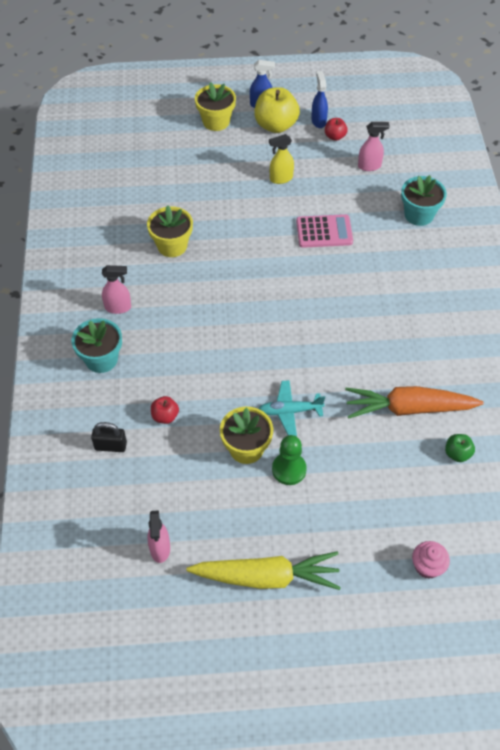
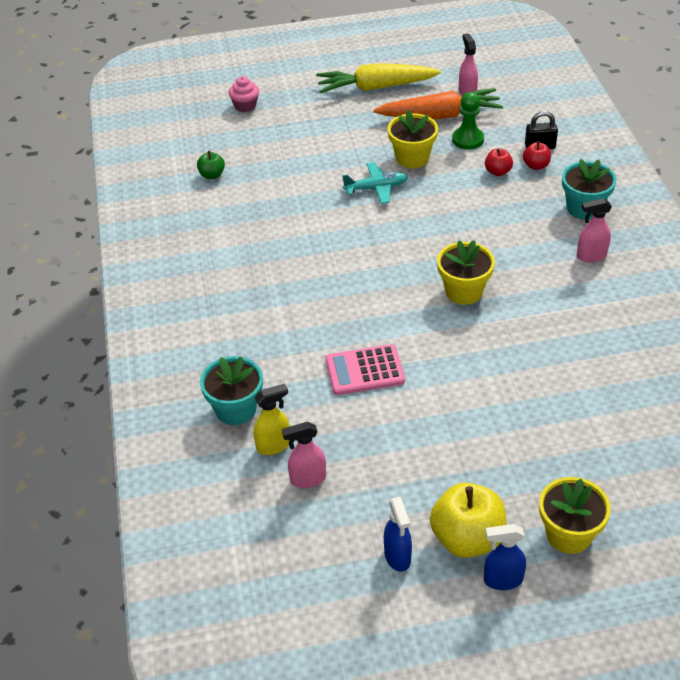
camera: 175 degrees right, 10 degrees down
(172, 246) = (558, 330): yellow flower pot -> yellow flower pot (464, 291)
(281, 178) = (438, 442): yellow spray bottle -> yellow spray bottle (274, 445)
(289, 469) = (369, 148): green pawn -> green pawn (468, 139)
(335, 136) = (366, 528): red apple -> red apple (536, 165)
(408, 408) = (257, 203): orange carrot -> orange carrot (440, 115)

